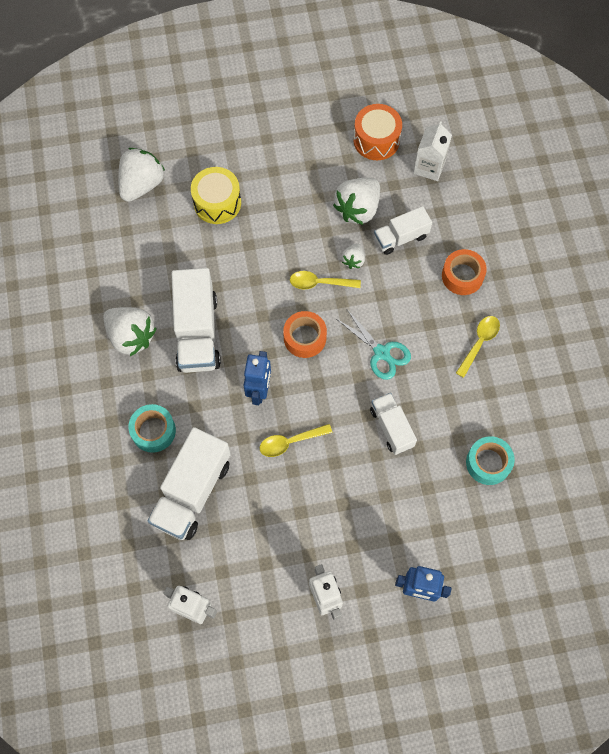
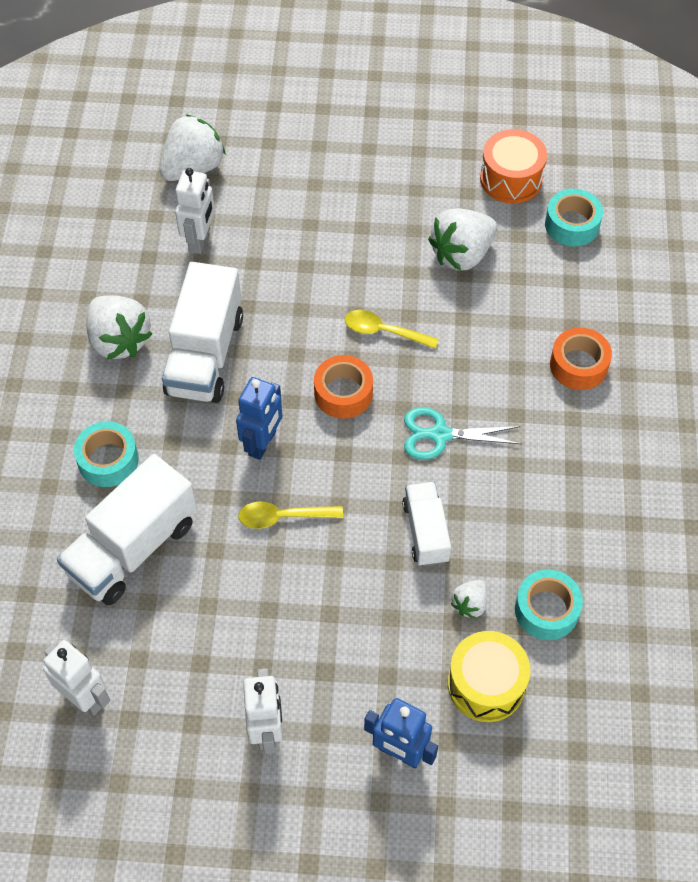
camera: 15 degrees right, 10 degrees down
(165, 242) = (200, 240): none -> white robot
(217, 203) = (281, 208): yellow drum -> yellow drum (486, 684)
(353, 260) = (437, 314): white strawberry -> white strawberry (469, 604)
(381, 352) = (440, 435): turquoise scissors -> turquoise scissors turned 120 degrees clockwise
(401, 237) = (509, 300): white truck -> none
(429, 167) = (572, 224): white carton -> turquoise tape
(479, 343) = (578, 453): yellow spoon -> none

